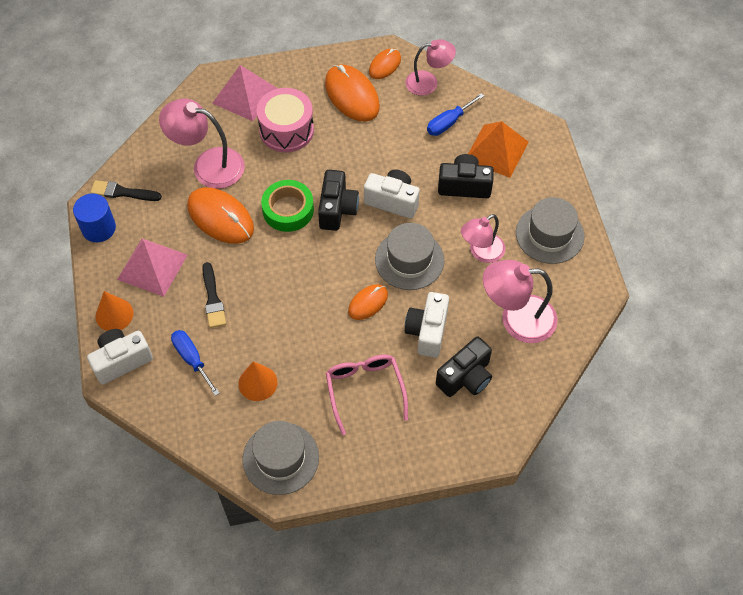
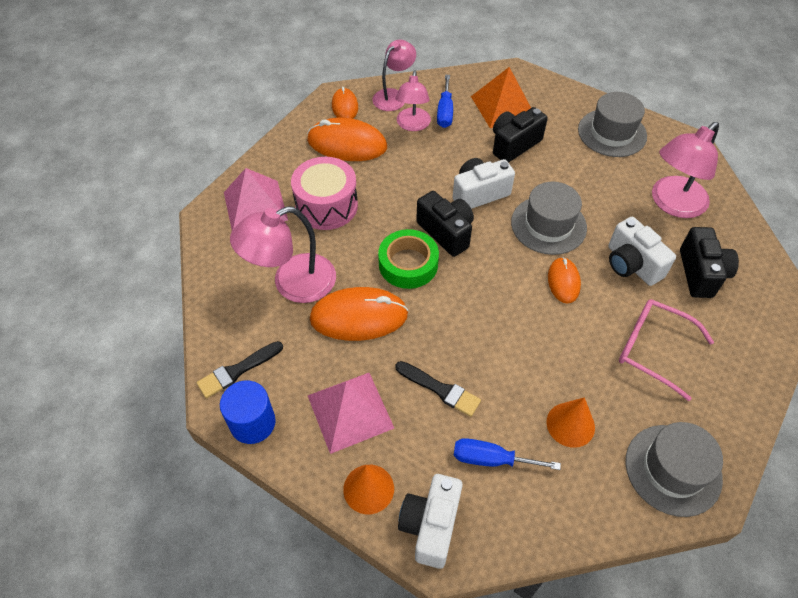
camera: 45 degrees left, 5 degrees down
(481, 252) = (587, 179): pink lamp -> pink lamp (412, 125)

